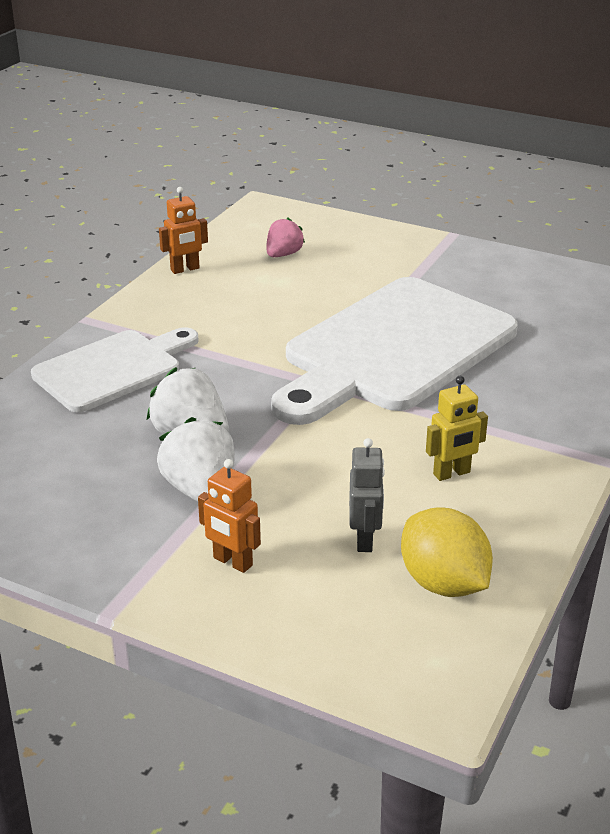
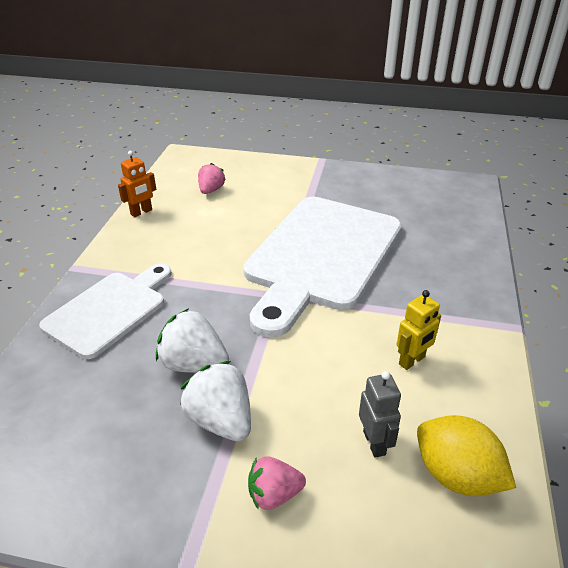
camera: 15 degrees left, 5 degrees up
(232, 562) = (274, 494): orange robot -> pink strawberry

